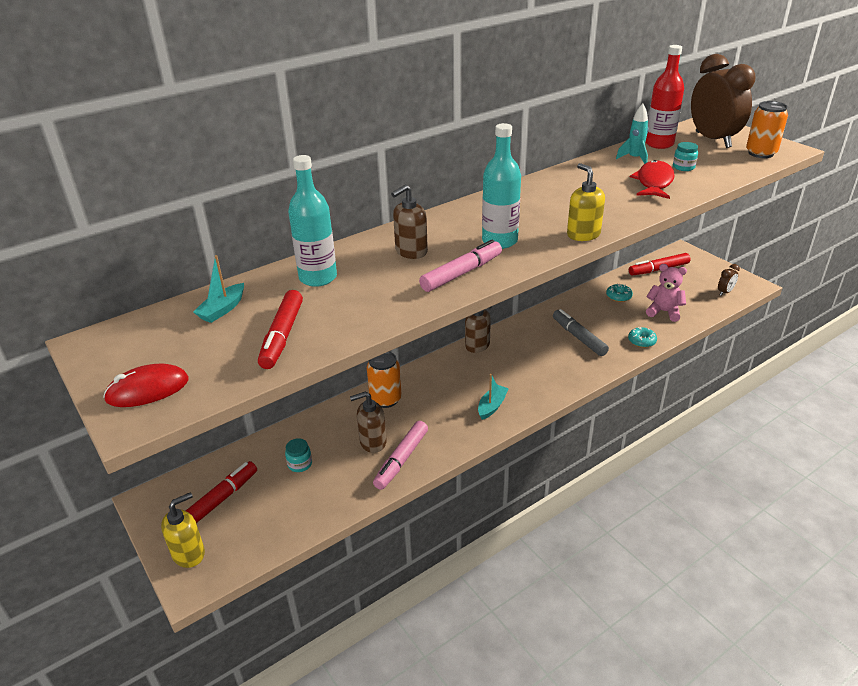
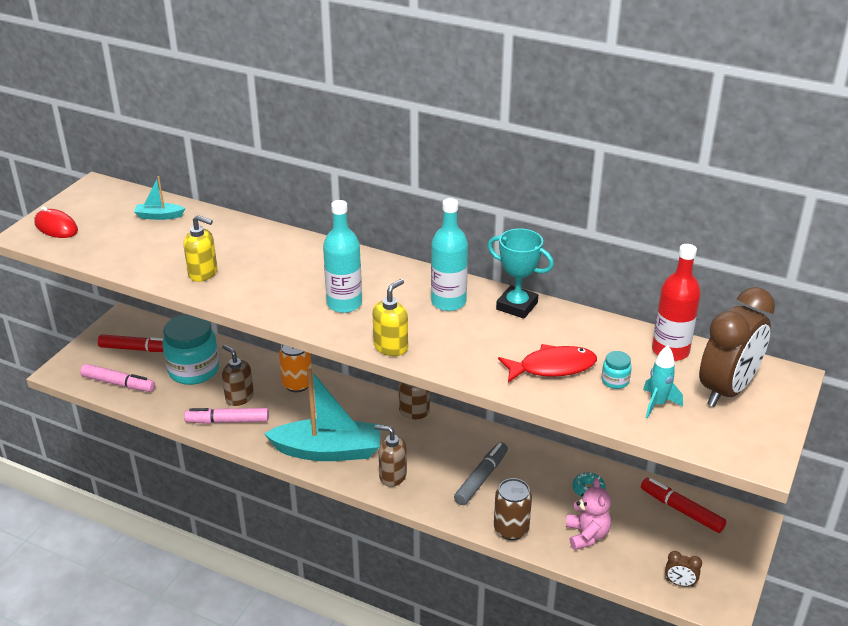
camera: 60 degrees right, 0 degrees up
(189, 554) = (84, 358): yellow soap dispenser -> yellow soap dispenser (203, 273)
(282, 336) = (139, 251): red marker -> none
(300, 464) = (193, 370): turquoise jar -> turquoise jar, size x2.44
(318, 278) = (225, 237): turquoise bottle -> turquoise bottle (448, 302)
(411, 252) = (294, 265): brown soap dispenser -> brown soap dispenser (392, 476)
(461, 273) = (274, 300): pink marker -> pink marker (118, 383)
(492, 406) = (328, 451): turquoise boat -> turquoise boat, size x2.27
(564, 176) = (517, 306): none -> turquoise trophy
(634, 159) = (607, 341): turquoise rocket -> turquoise rocket (657, 404)
(641, 341) = (511, 529): turquoise donut -> brown can
(761, 153) = (719, 435): orange can -> none

